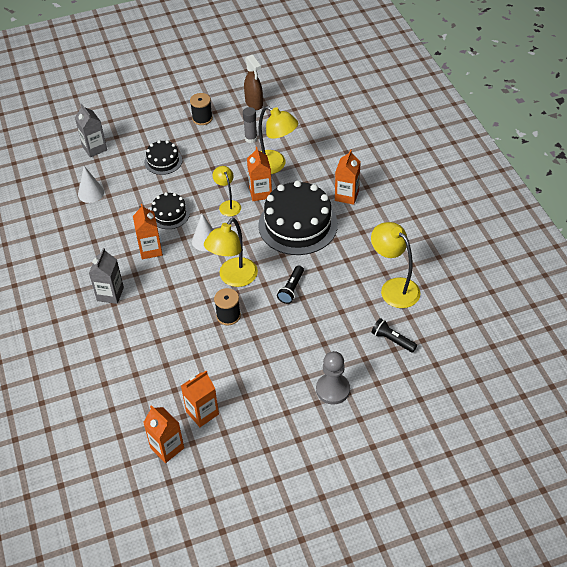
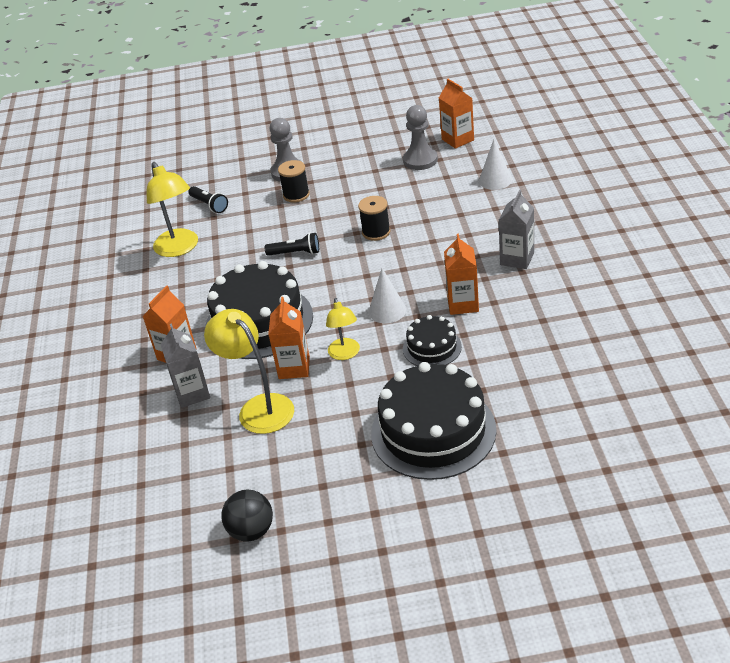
camera: 165 degrees left, 10 degrees down
(91, 193) = (553, 388): white cone -> white cone (495, 180)
(94, 148) = (553, 467): grey carton -> grey carton (192, 393)
(163, 161) = (433, 431): black cake -> black cake, size x1.95
(202, 118) = (353, 509): black spool -> black spool (296, 195)
(202, 413) = (420, 160): orange carton -> grey pawn
(233, 278) = (360, 267): yellow lamp -> none
(251, 139) = (280, 458): grey glue stick -> none
(254, 103) = (251, 531): brown spray bottle -> black ball
(291, 289) = (295, 253): black flashlight -> black flashlight turned 60 degrees clockwise

